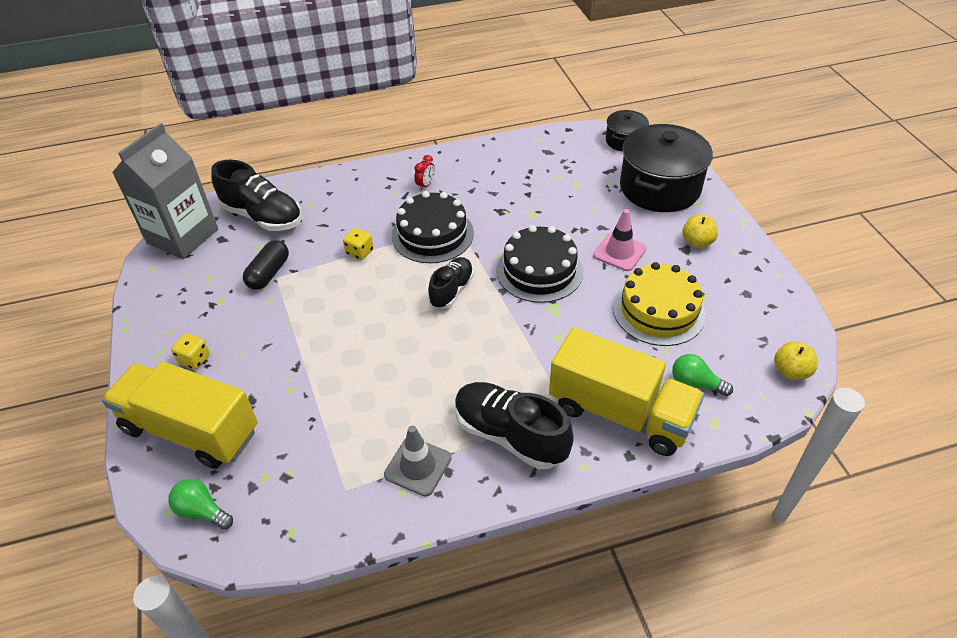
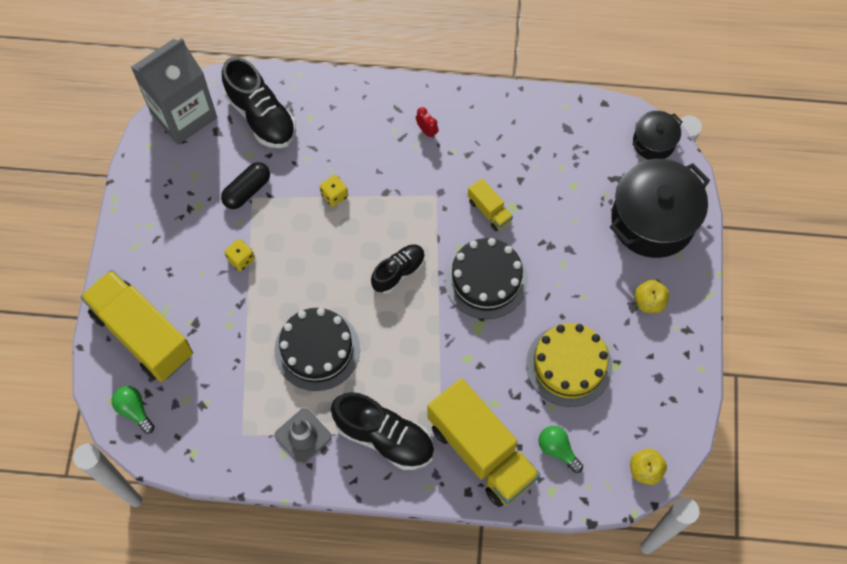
camera: 20 degrees right, 20 degrees up
(194, 359) = (161, 264): yellow dice -> yellow dice (241, 259)
(425, 185) = (427, 131): red clock -> red clock turned 90 degrees counterclockwise
(432, 234) = (408, 198): black cake -> black cake (317, 349)
(510, 435) = (384, 437): black shoe -> black shoe turned 150 degrees clockwise
(513, 221) = (489, 211): none -> yellow truck
(619, 252) = (570, 286): pink traffic cone -> none

